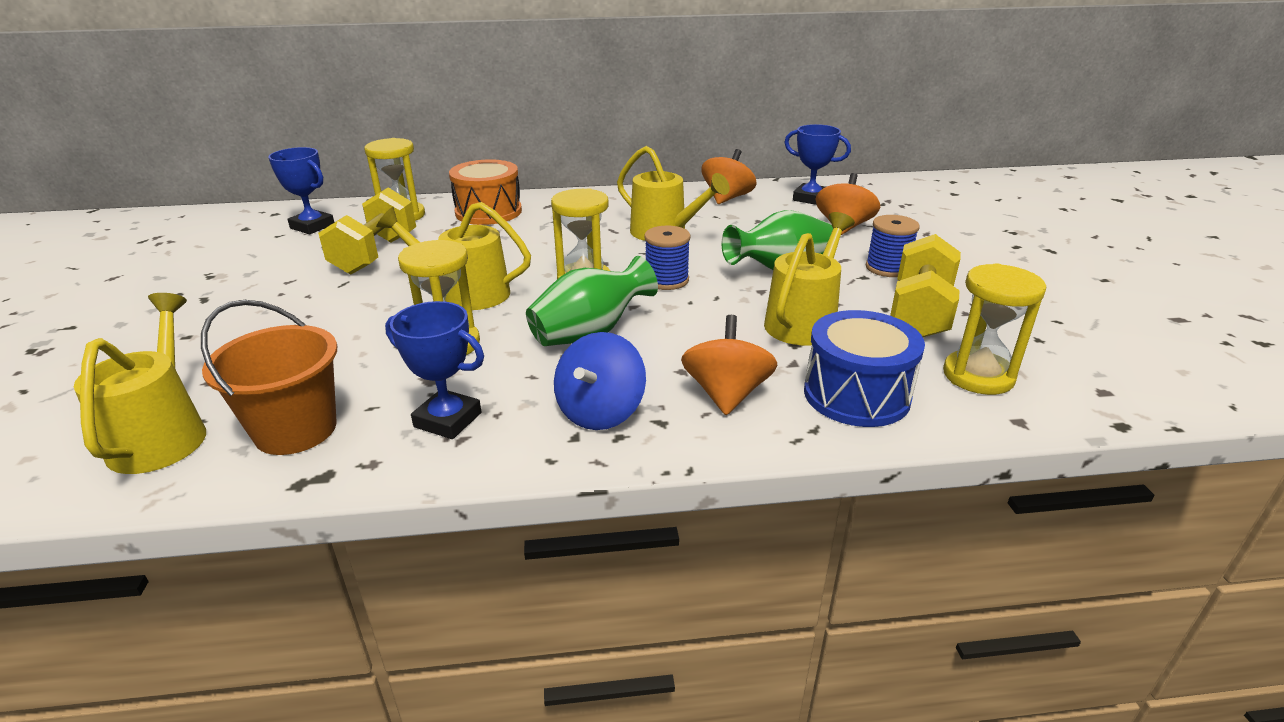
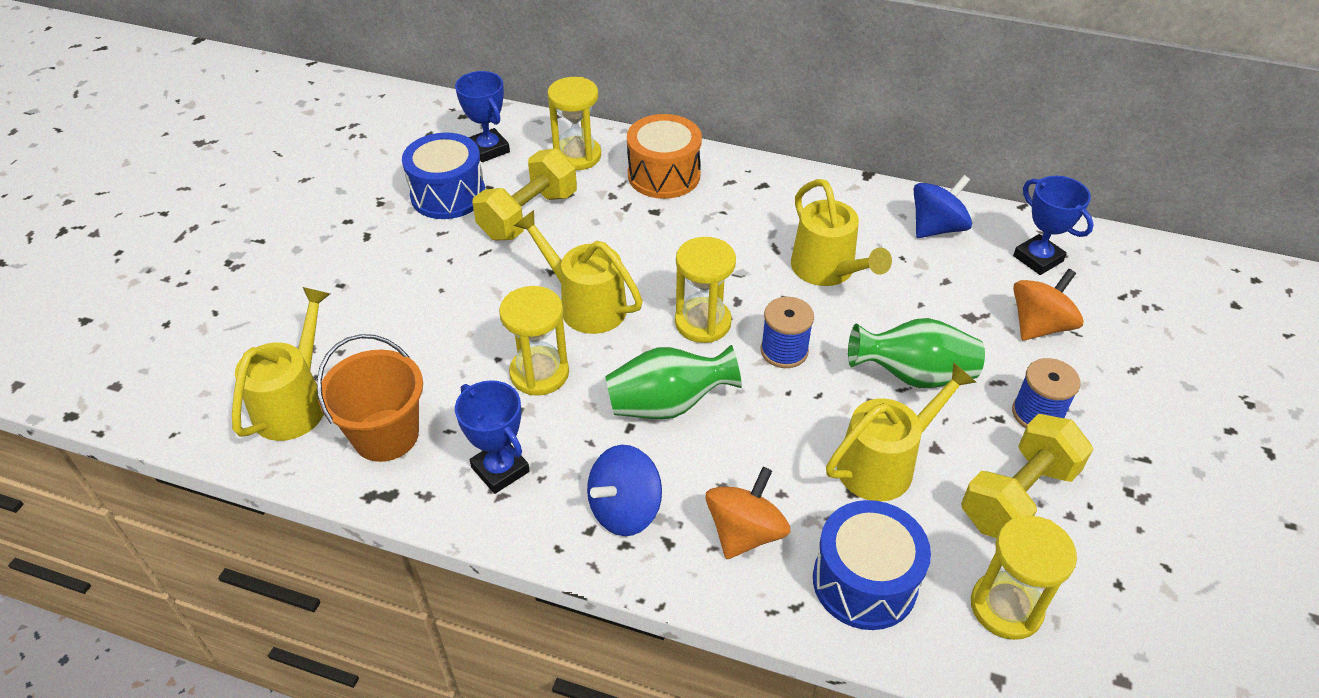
camera: 25 degrees right, 15 degrees up
(284, 258) = (448, 195): none -> blue drum
(727, 198) = (936, 228): orange spinning top -> blue spinning top

